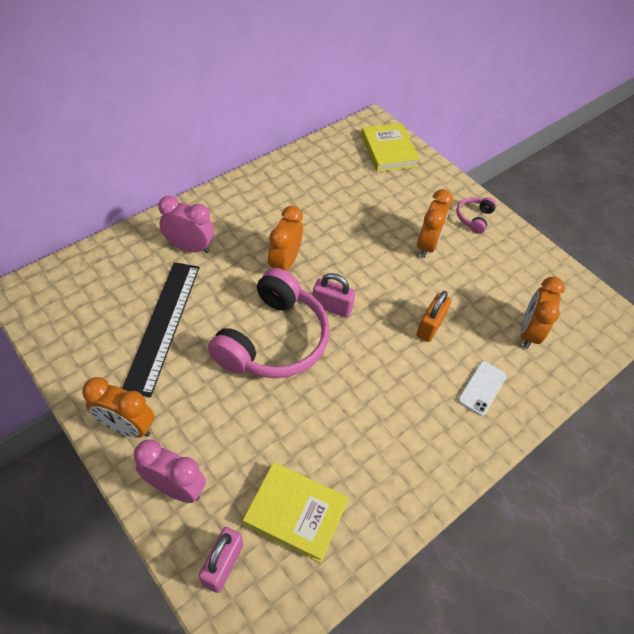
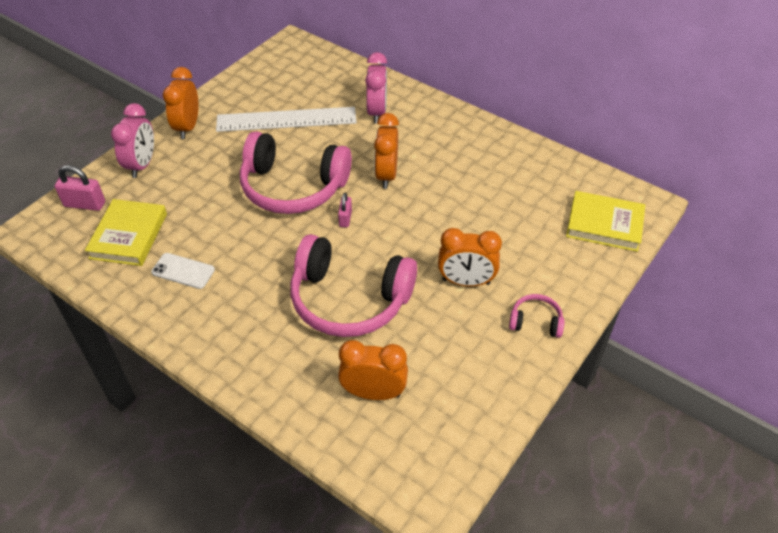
camera: 80 degrees right, 5 degrees down
(163, 325) = (286, 119): black ruler -> white ruler
(285, 263) = (386, 175): orange clock -> orange clock turned 90 degrees counterclockwise
(332, 307) = (345, 218): pink padlock -> pink padlock, size x0.62
(388, 151) = (604, 224): yellow book -> yellow book turned 45 degrees clockwise
(430, 326) = (349, 299): orange padlock -> pink headphones
(482, 388) = (283, 353): white phone -> white phone (183, 271)

